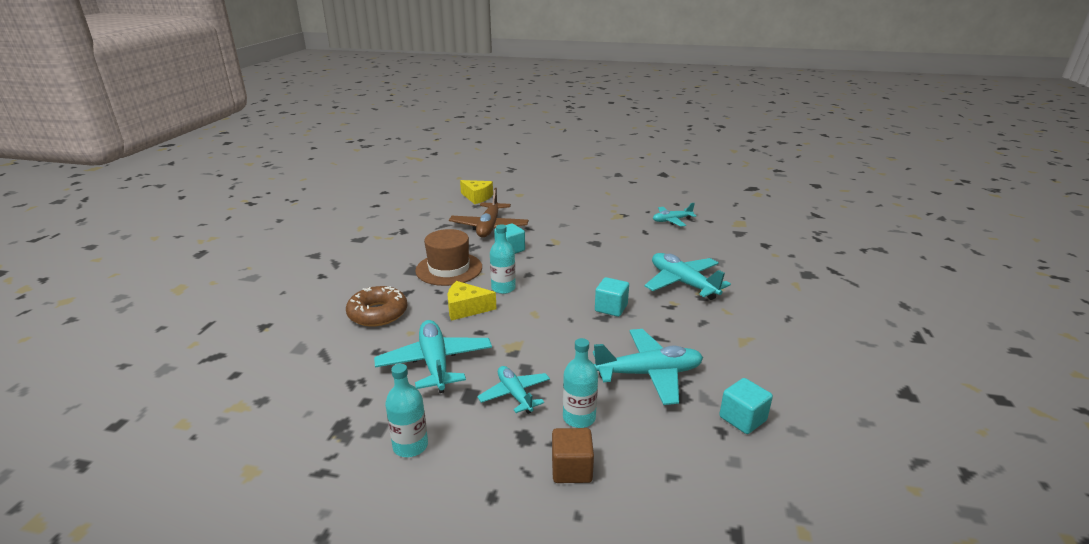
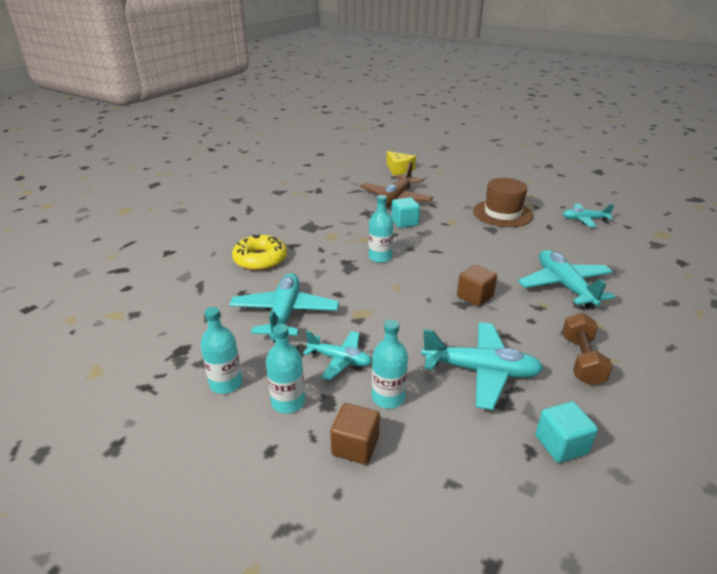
camera: 20 degrees right, 5 degrees up
(378, 313) = (260, 259): brown donut -> yellow donut
(449, 269) = (340, 231): brown hat -> brown hat (502, 213)
(466, 308) = (337, 270): yellow cheese -> none
(485, 447) = (288, 402): none -> turquoise bottle
(515, 394) = (339, 360): turquoise plane -> turquoise plane turned 120 degrees clockwise
(611, 308) = (475, 296): turquoise cube -> brown cube
(726, 344) = (581, 360): none -> brown dumbbell

